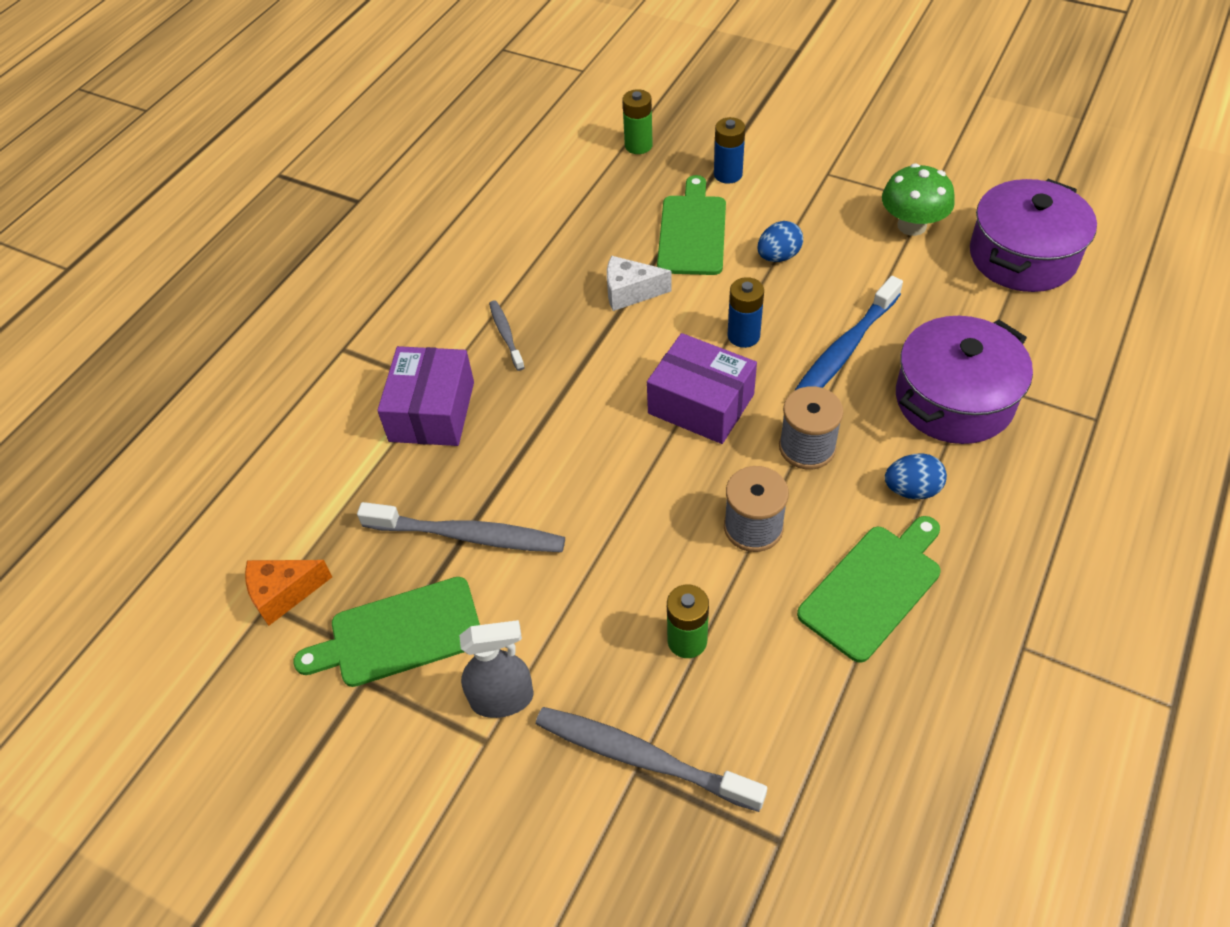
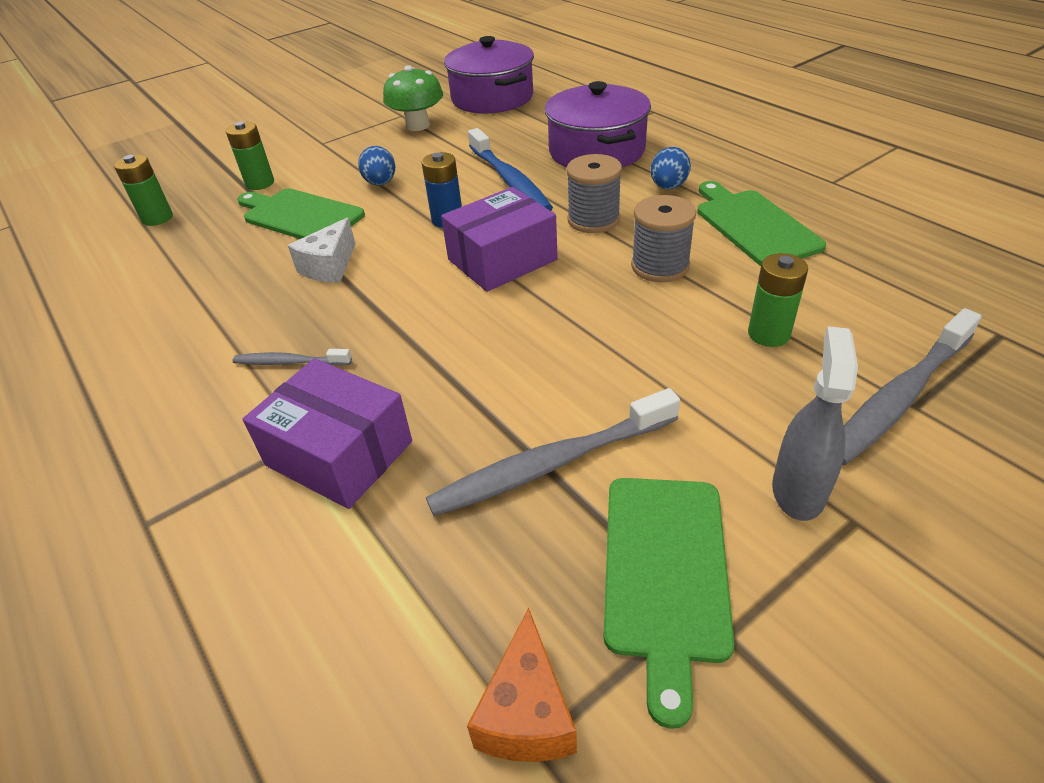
camera: 65 degrees left, 10 degrees down
(468, 535) = (550, 464): grey toothbrush -> grey toothbrush turned 150 degrees counterclockwise
(728, 174) = (260, 183): blue battery -> green battery

